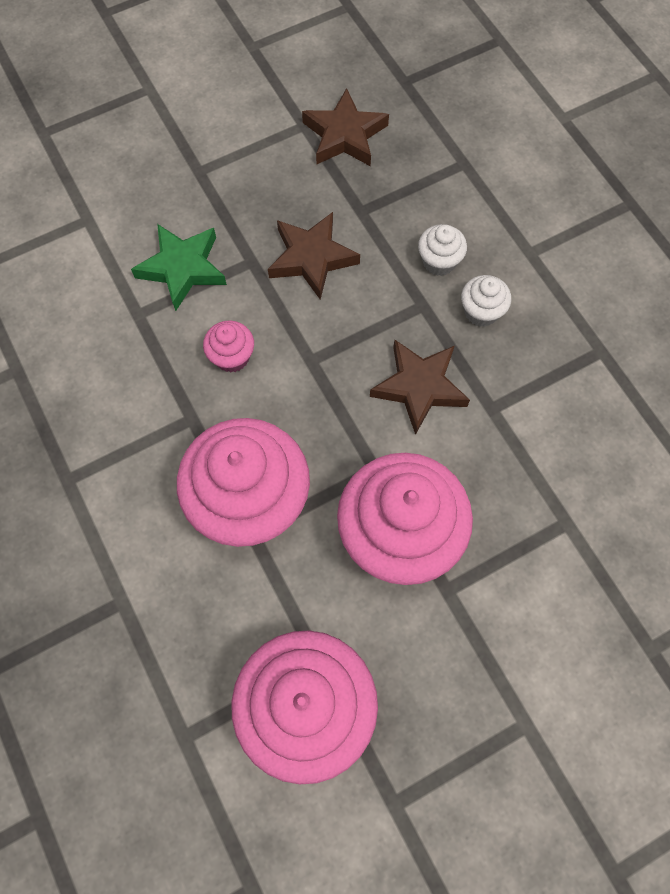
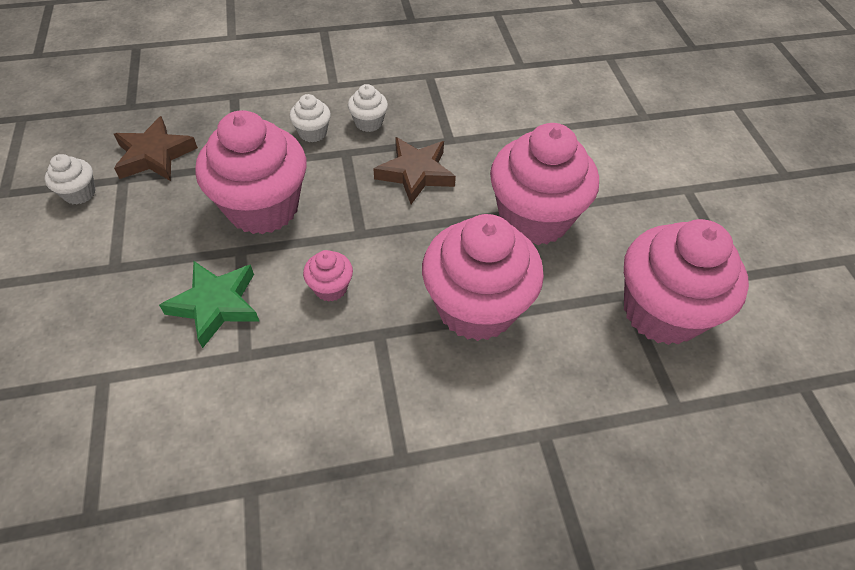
camera: 75 degrees left, 15 degrees down
(272, 101) = (79, 193): none -> white cupcake
(312, 258) = (263, 207): brown star -> pink cupcake

